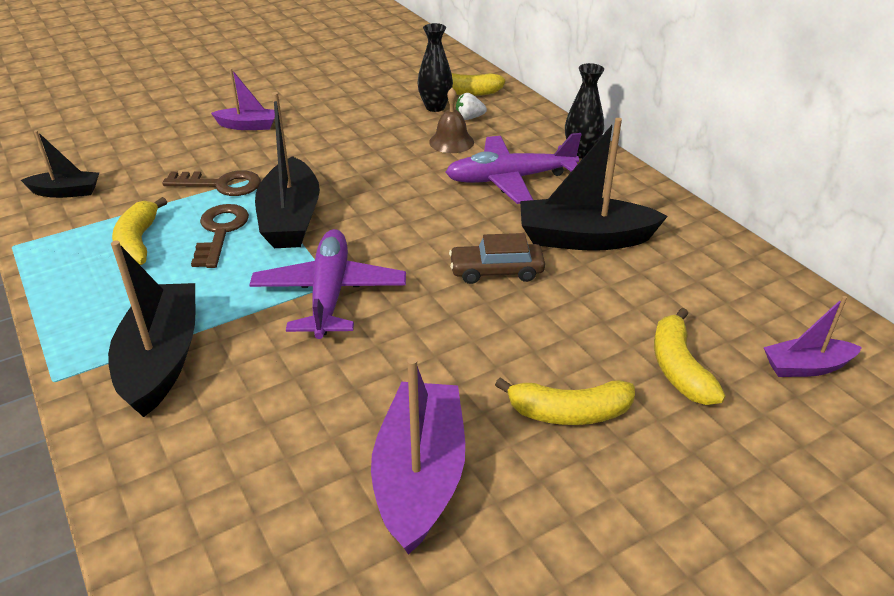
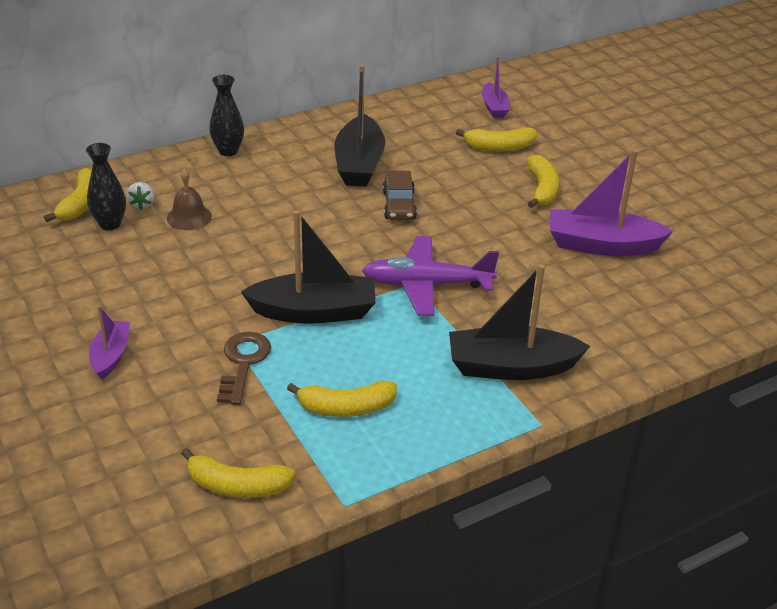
camera: 90 degrees left, 0 degrees up
(66, 192) = (237, 486): black boat -> yellow banana
(220, 232) = (332, 354): brown key -> none
(509, 179) = (266, 190): purple plane -> none

